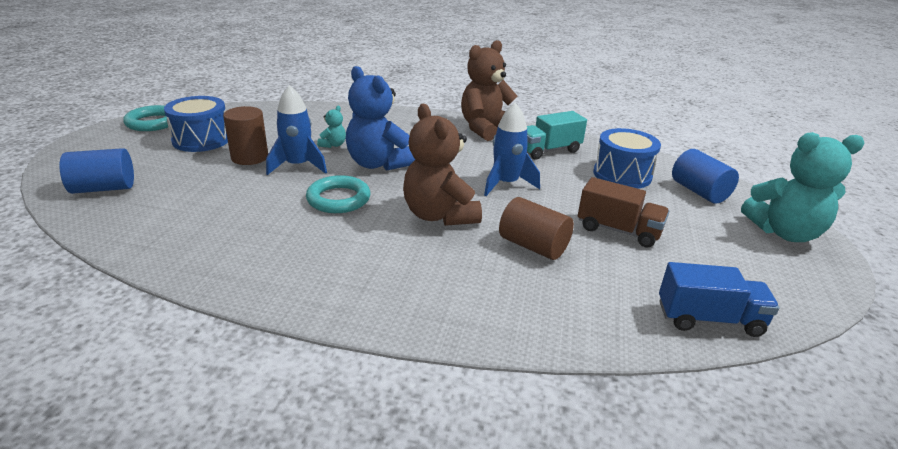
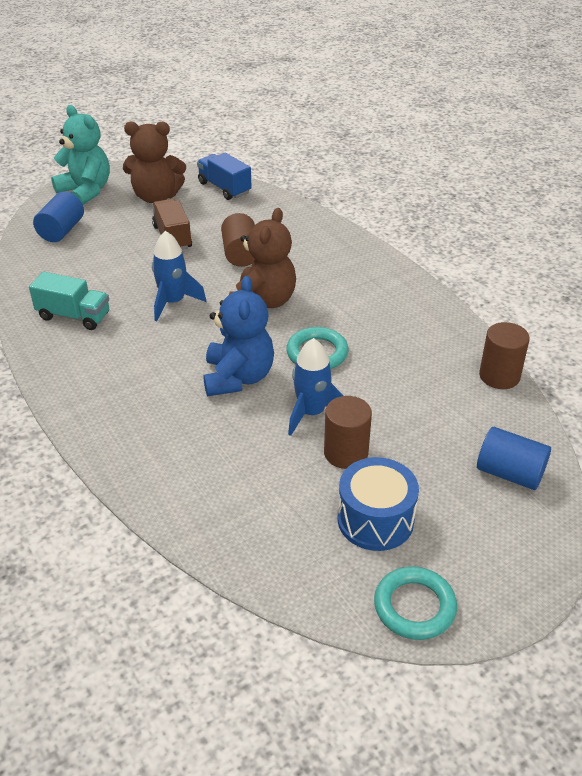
camera: 135 degrees left, 10 degrees up
(137, 250) = (499, 376): none -> brown cylinder
(333, 145) = (246, 429): turquoise teddy bear -> none
(485, 129) = (69, 373): brown teddy bear -> brown teddy bear (156, 197)
(622, 175) = (76, 266): blue drum -> none

